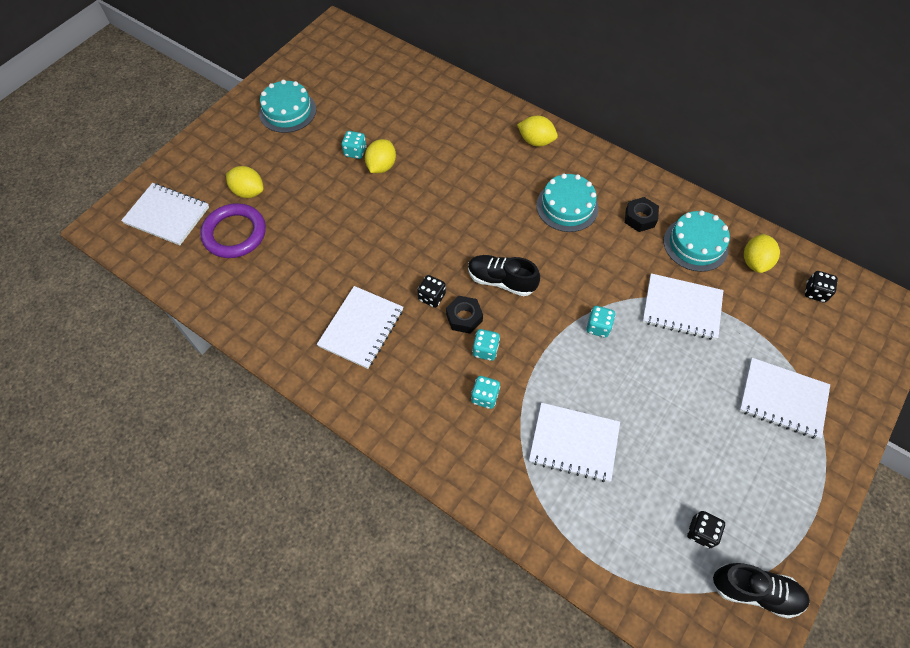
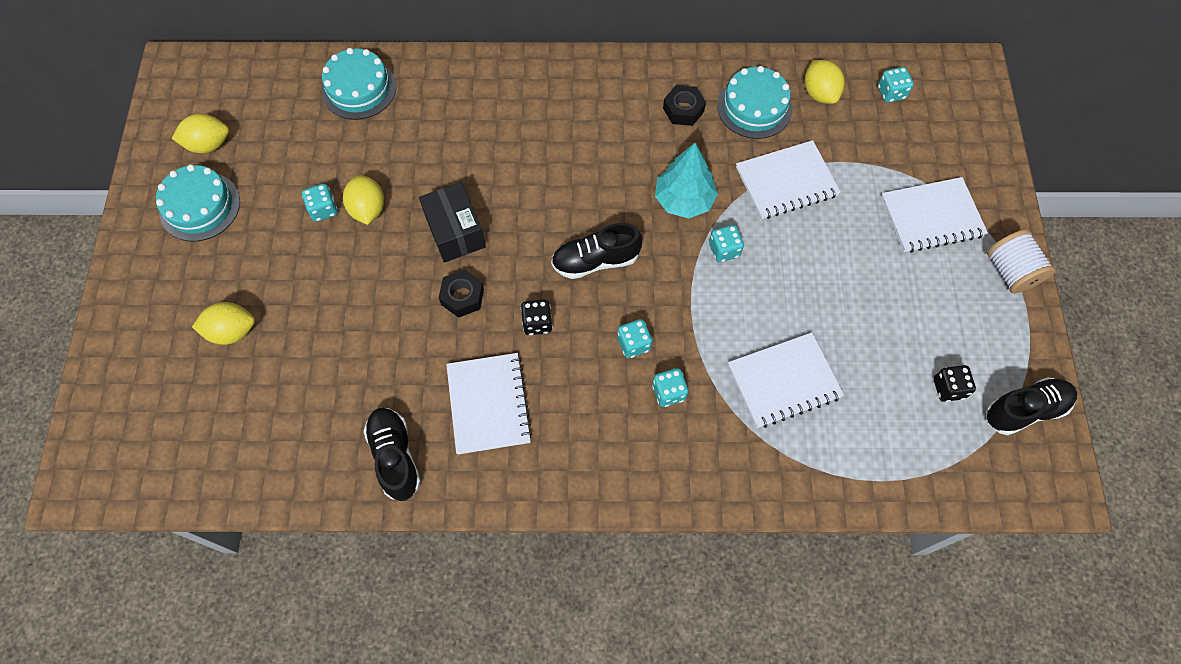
camera: 35 degrees left, 5 degrees up
(167, 215) = (152, 420): white notebook -> none
(235, 233) = (256, 390): purple ring -> none
(280, 323) = (395, 457): none -> black shoe
(424, 210) = (455, 231): none -> black box
(464, 317) = (587, 324): black nut -> black nut (462, 297)
(536, 141) = (517, 83): yellow lemon -> yellow lemon (208, 145)
(567, 206) = (603, 139): turquoise cake -> turquoise cake (359, 88)
(594, 277) = (684, 200): none -> turquoise tree
(815, 292) = (891, 93): black dice -> turquoise dice
(821, 479) = (1010, 271): none -> white spool

